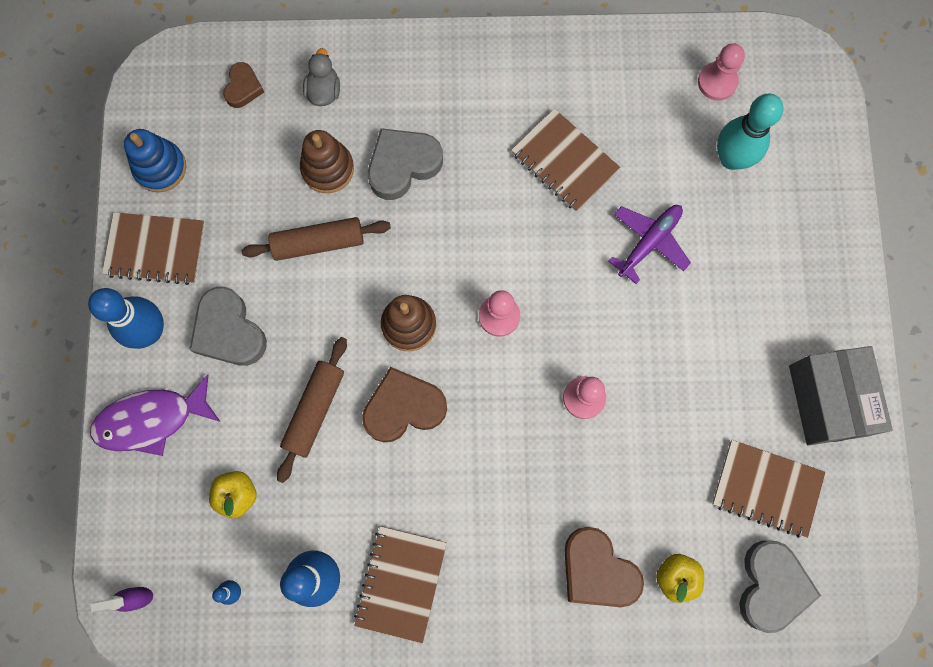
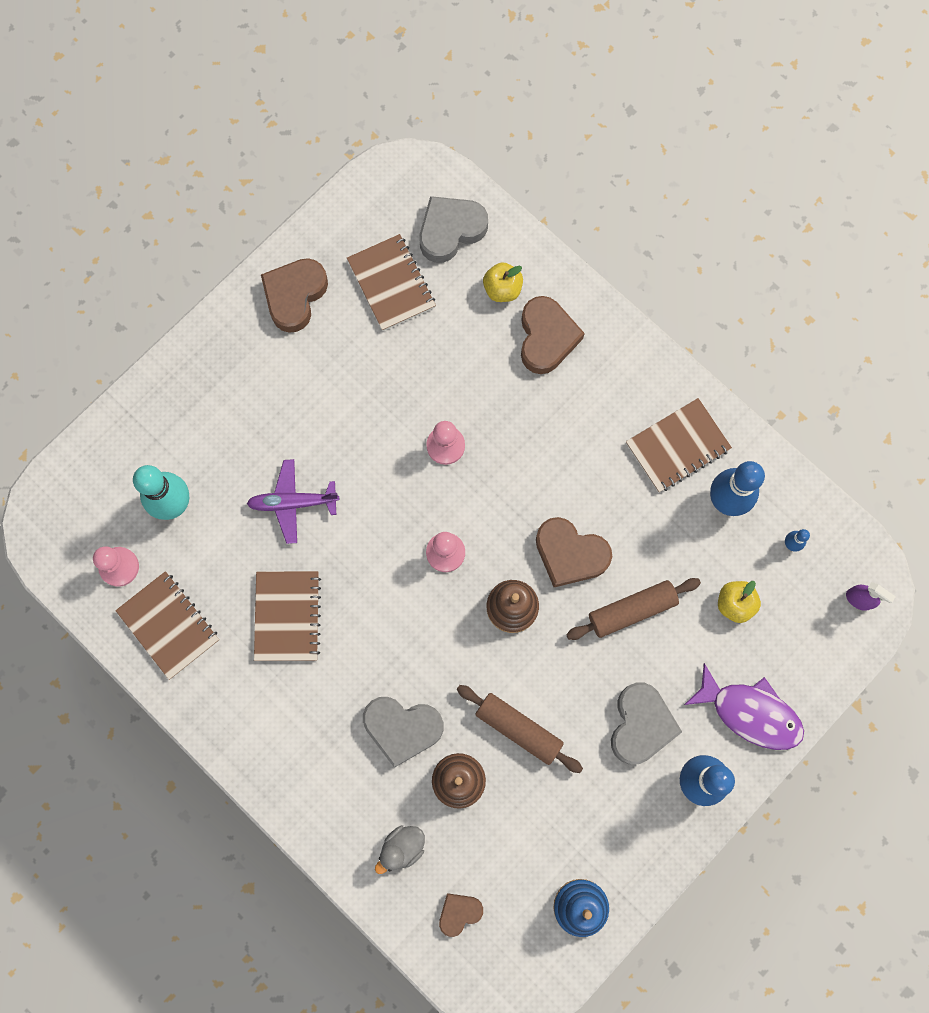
camera: 135 degrees left, 0 degrees up
(155, 249) = (640, 841): brown notebook -> brown notebook (169, 625)
(827, 400) = (295, 296): grey box -> brown heart

